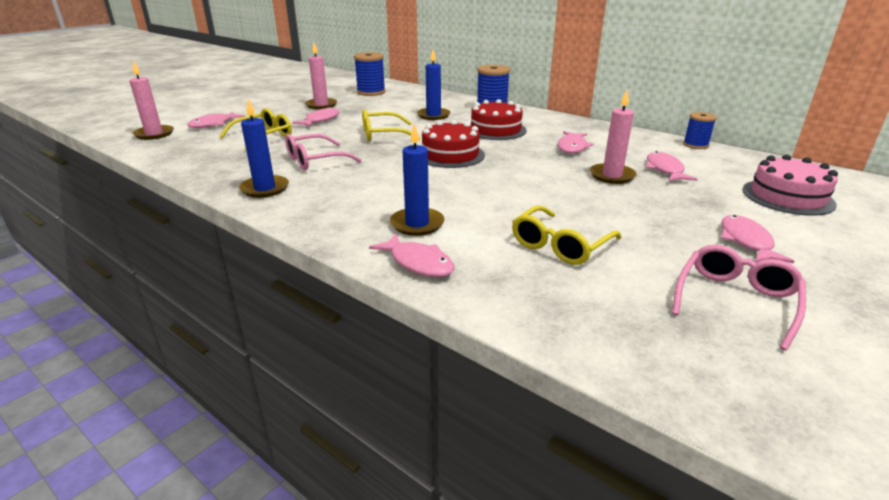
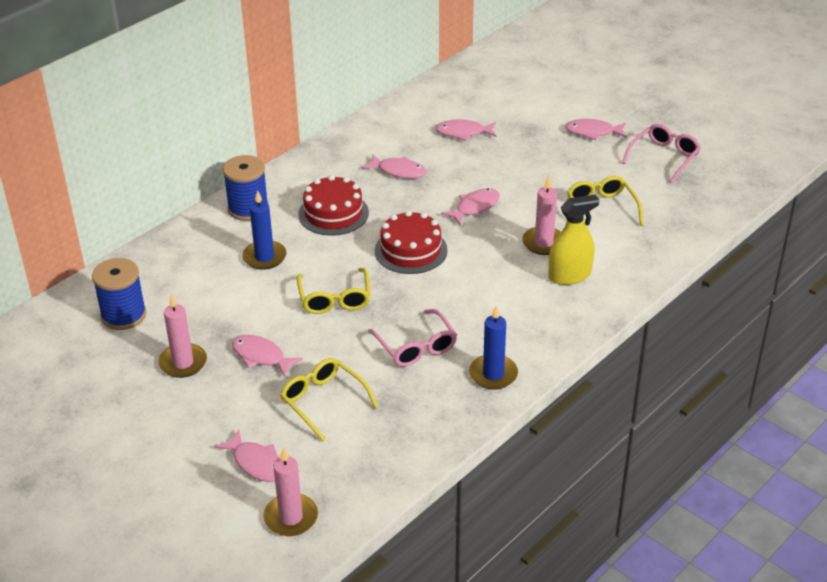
camera: 85 degrees left, 10 degrees up
(417, 224) = (569, 275): blue candle -> yellow spray bottle
(418, 263) = (630, 276): pink fish -> pink fish (475, 207)
(560, 245) = (601, 209): yellow glasses -> yellow glasses turned 150 degrees counterclockwise
(612, 176) = (475, 162): pink candle -> pink candle (543, 243)
(695, 145) = (403, 101): blue spool -> none
(735, 301) = (664, 157): pink glasses -> pink glasses turned 90 degrees clockwise
(787, 197) = (521, 93): pink cake -> none

